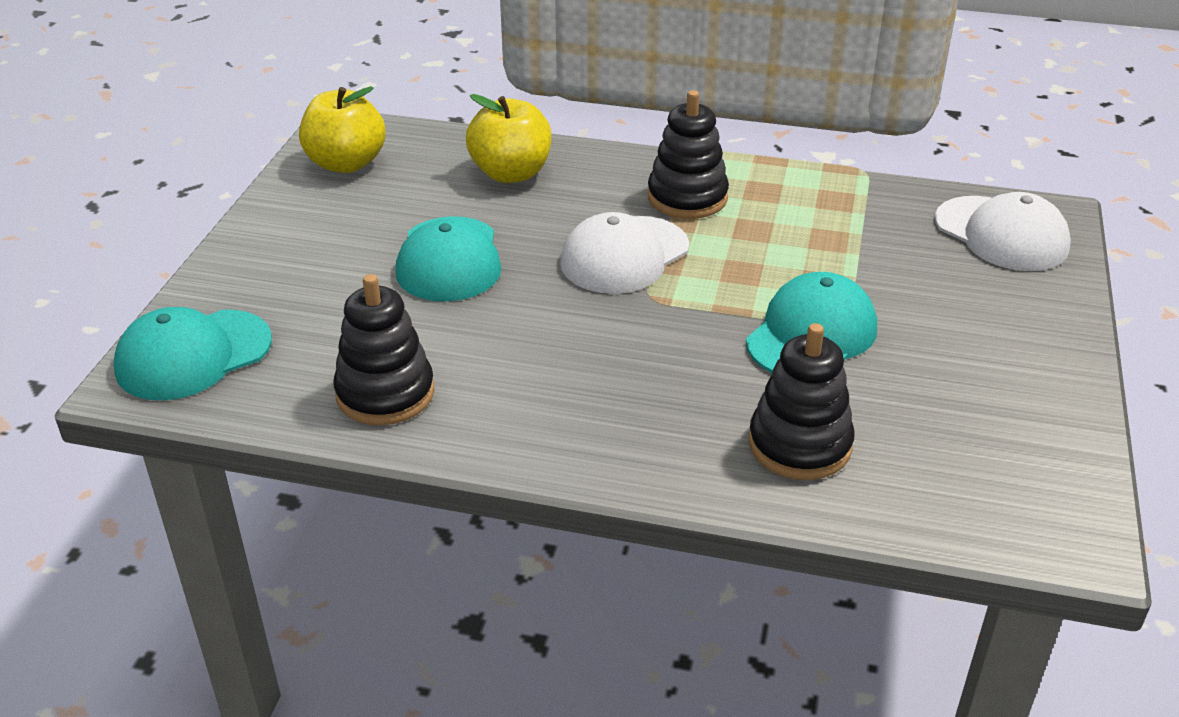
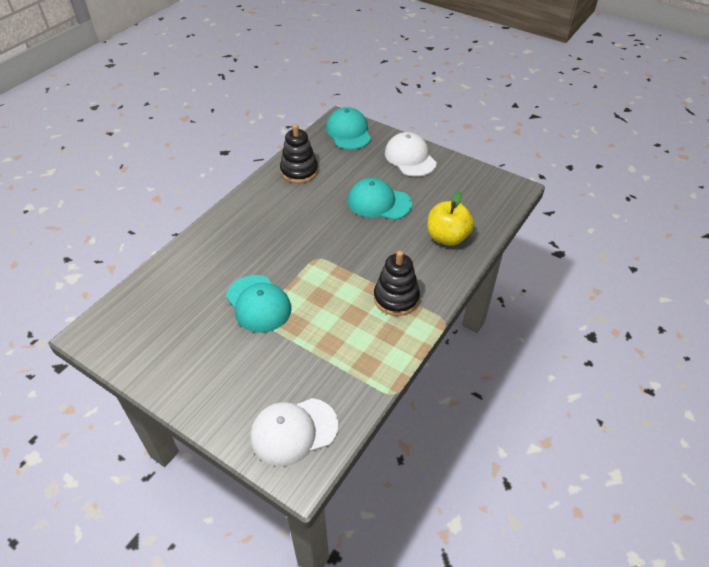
camera: 110 degrees right, 10 degrees up
(346, 163) = (477, 185): yellow apple -> none
(624, 255) = (354, 258): white cap -> white cap (410, 158)
(799, 445) = (196, 272): black stacking toy -> none

